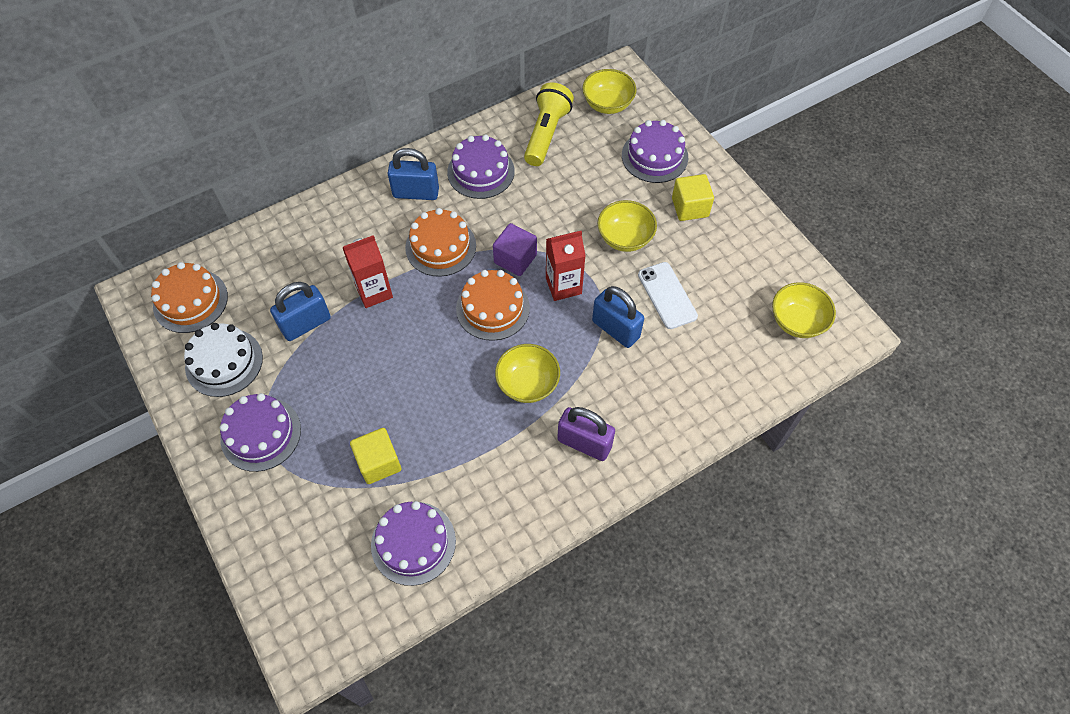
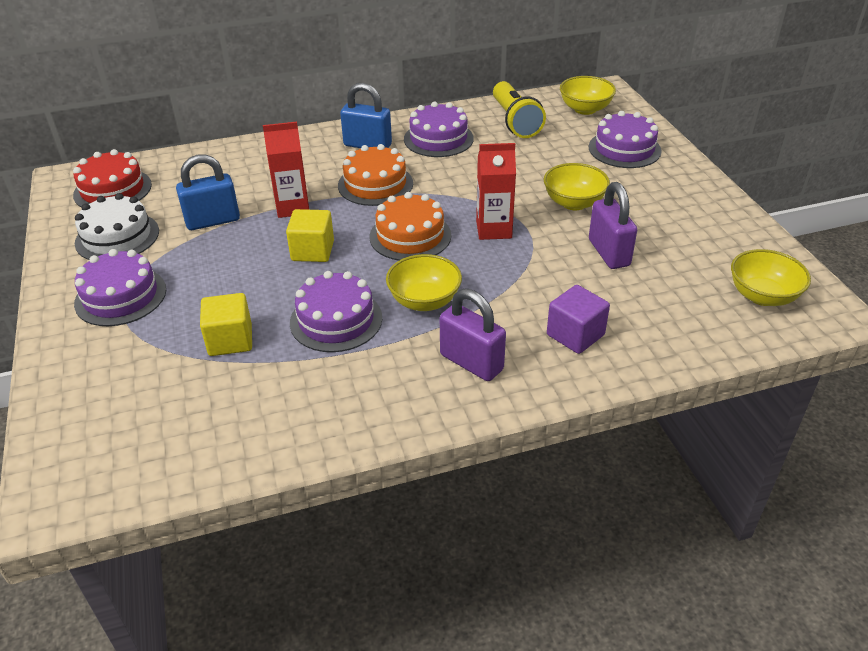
camera: 15 degrees right, 20 degrees down
(190, 301) = (112, 190): orange cake -> red cake
(413, 543) = (233, 418): purple cake -> purple cake (336, 320)
(515, 259) = (449, 203): purple cube -> purple cube (575, 335)
(546, 134) = (515, 121): yellow flashlight -> yellow flashlight turned 135 degrees clockwise
(615, 329) = (541, 271): blue padlock -> none
(667, 295) = (609, 253): white phone -> purple padlock
(690, 207) = (653, 189): yellow cube -> yellow cube (312, 251)

